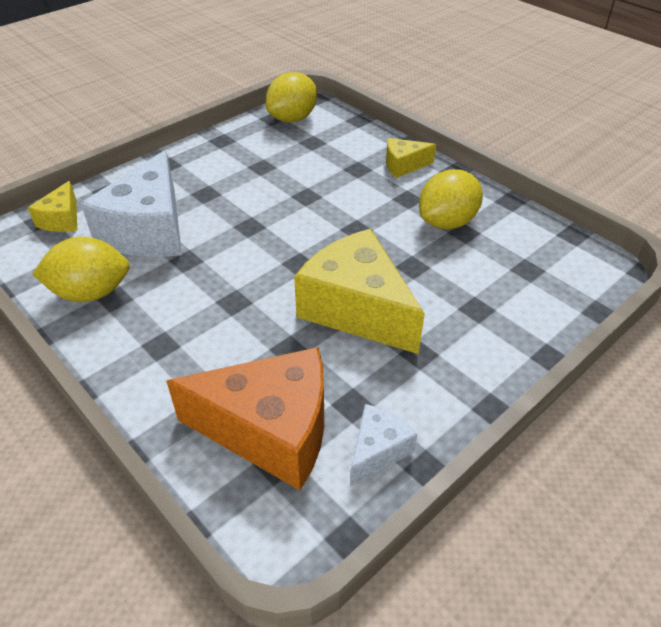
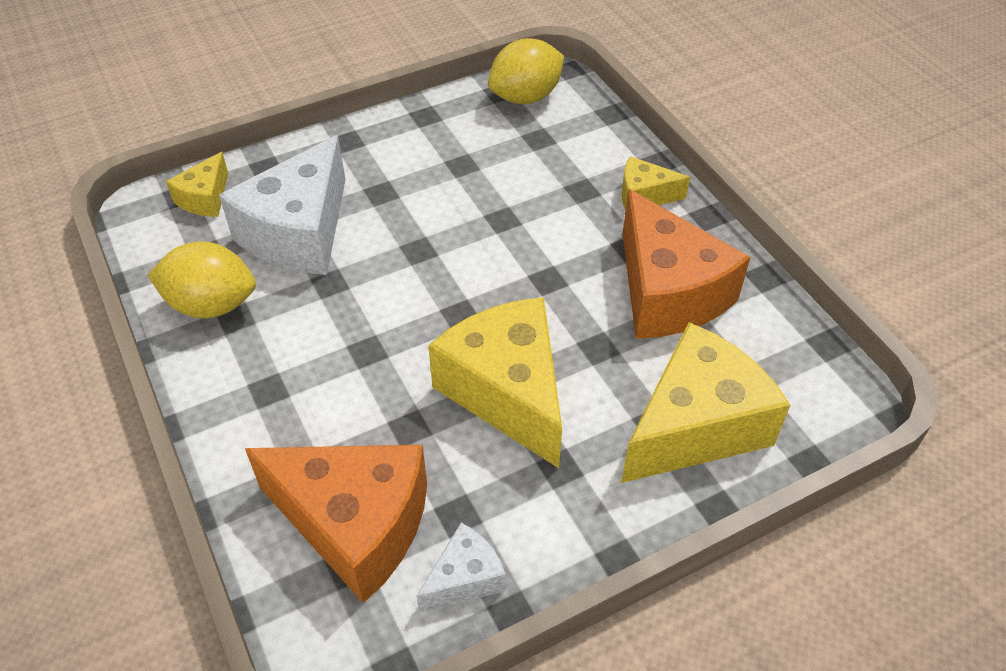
camera: 15 degrees right, 5 degrees up
(447, 222) = (667, 292): yellow lemon -> orange cheese
(506, 304) = (695, 426): none -> yellow cheese

